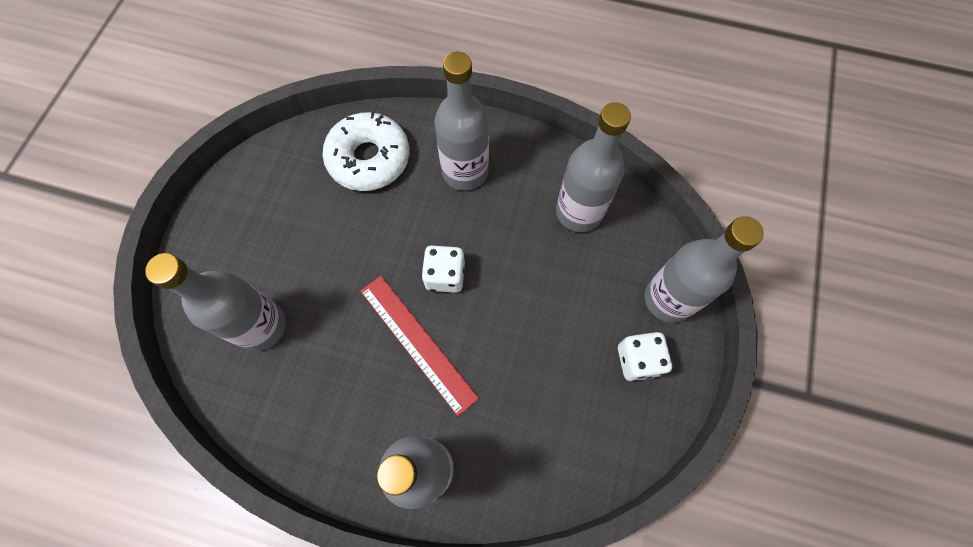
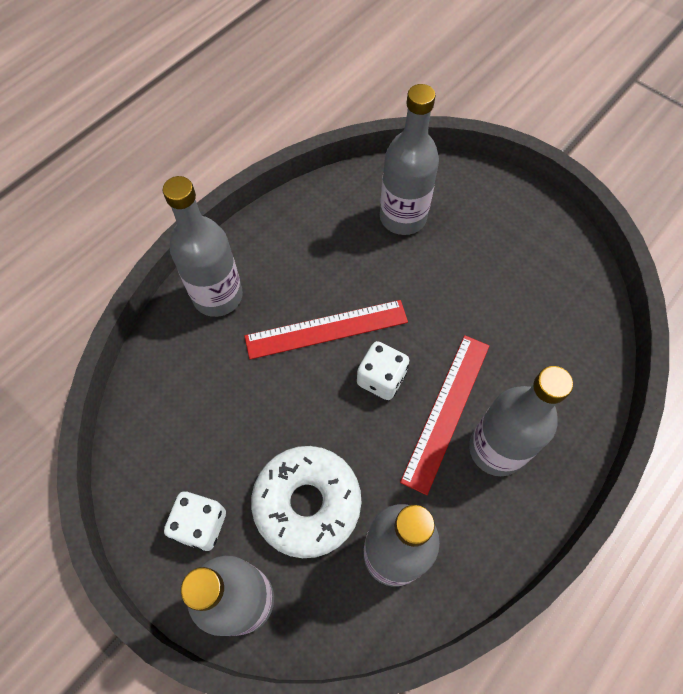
camera: 115 degrees right, 5 degrees down
(369, 159) = (549, 357): white donut -> white donut (307, 503)
(450, 216) = (446, 411): none -> red ruler

